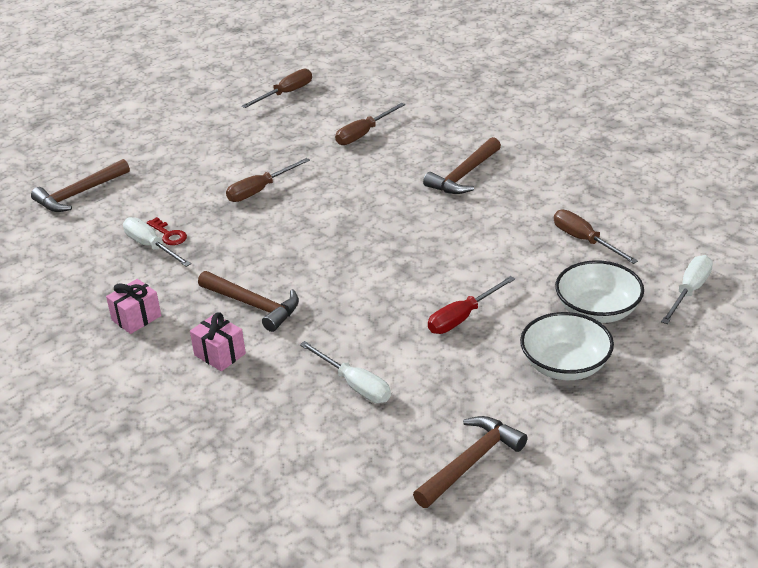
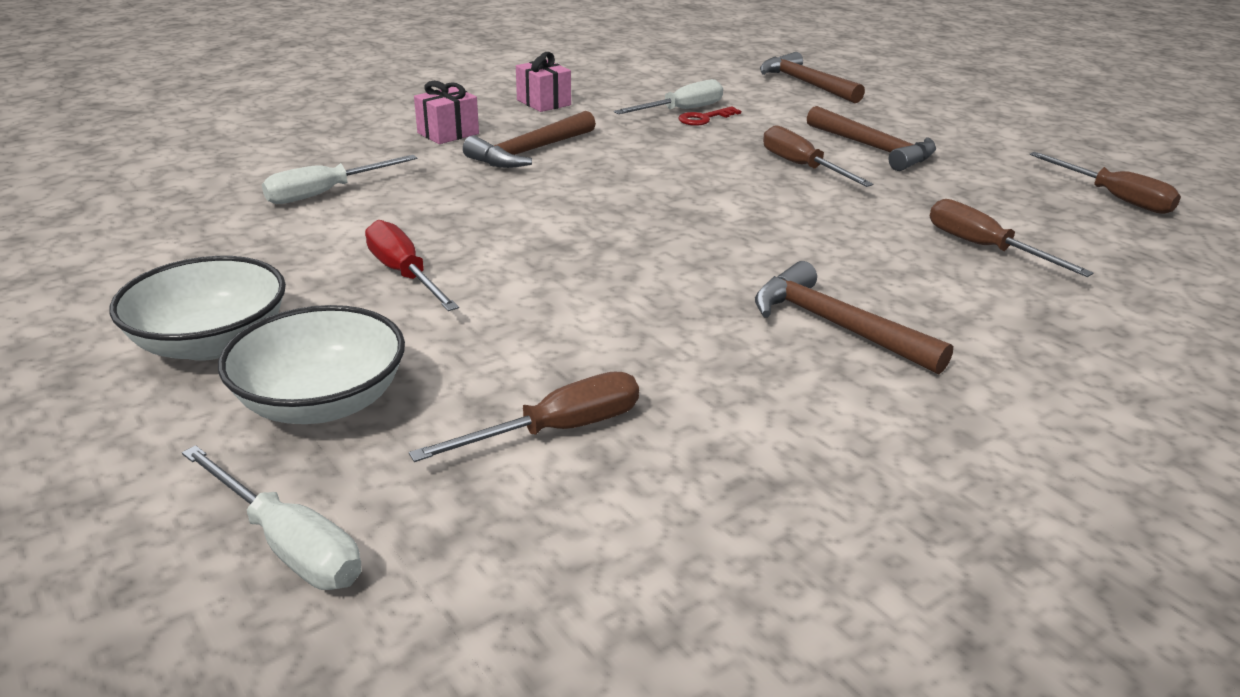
camera: 95 degrees right, 5 degrees down
(471, 462) = (106, 245): brown hammer -> brown hammer (874, 148)

